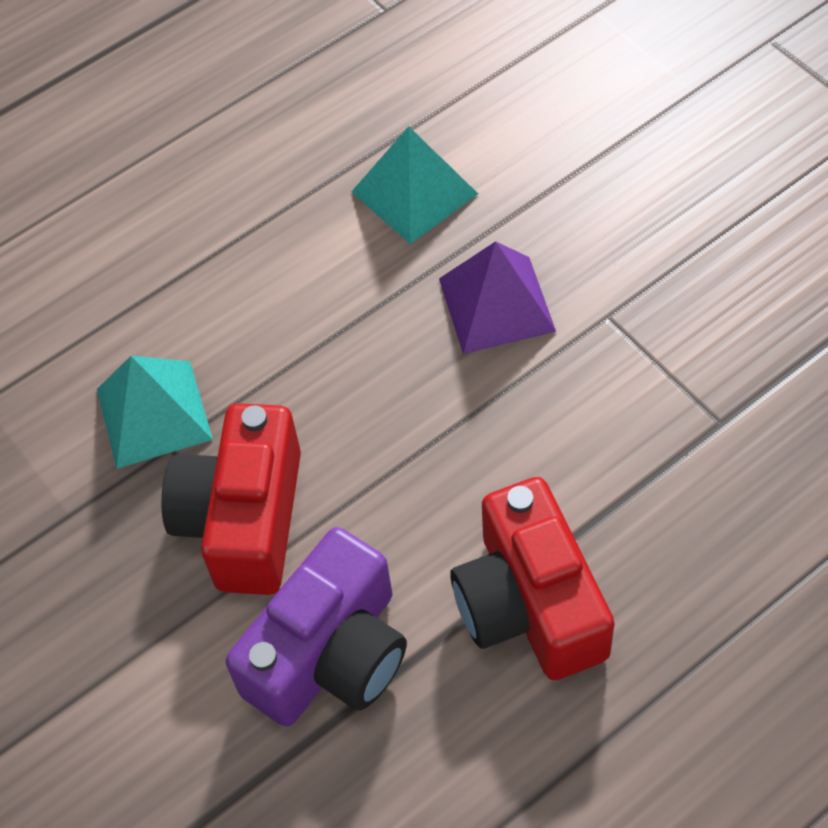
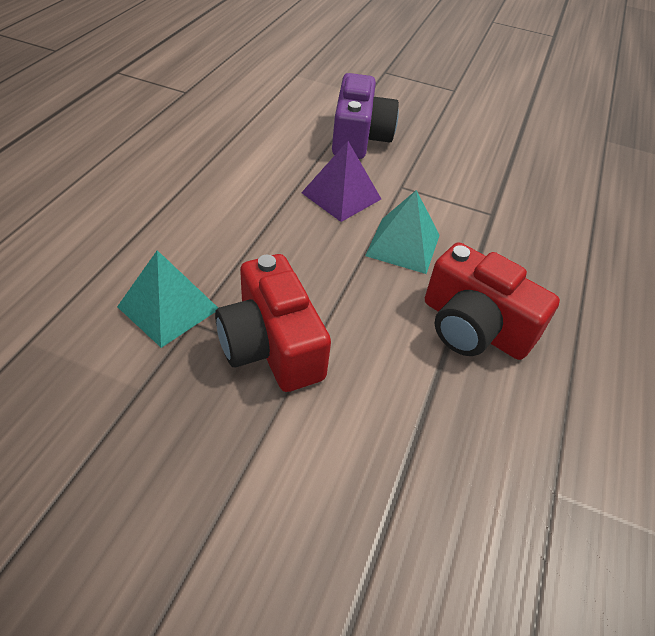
camera: 40 degrees left, 10 degrees down
(330, 654) = (383, 401): purple camera -> purple camera (359, 137)
(414, 192) = (259, 160): turquoise pyramid -> turquoise pyramid (403, 245)

